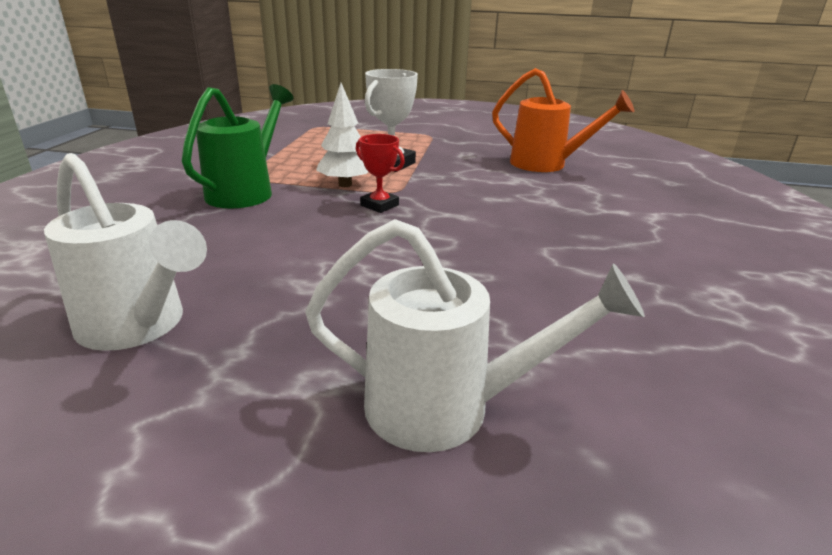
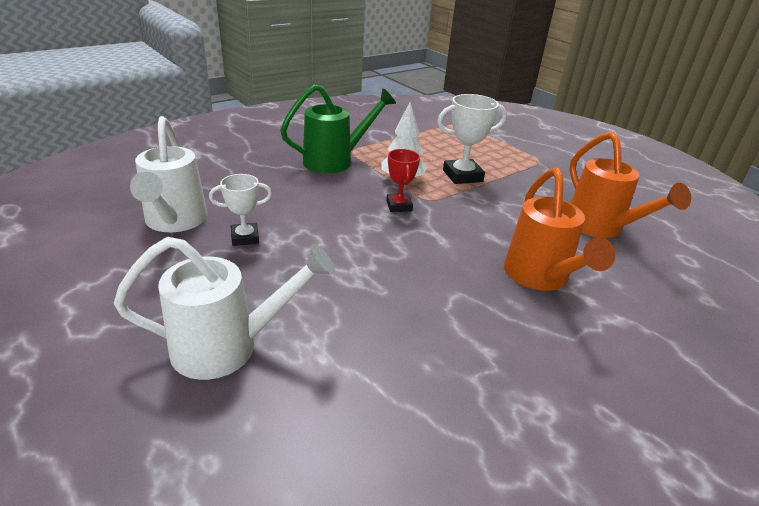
camera: 40 degrees right, 5 degrees up
(270, 299) = (245, 237): none -> white trophy
(447, 408) = (228, 347): white watering can -> white watering can turned 60 degrees counterclockwise
(572, 211) = (540, 277): none -> orange watering can

